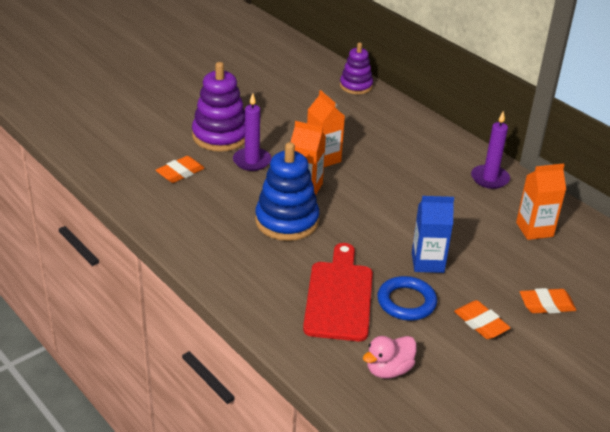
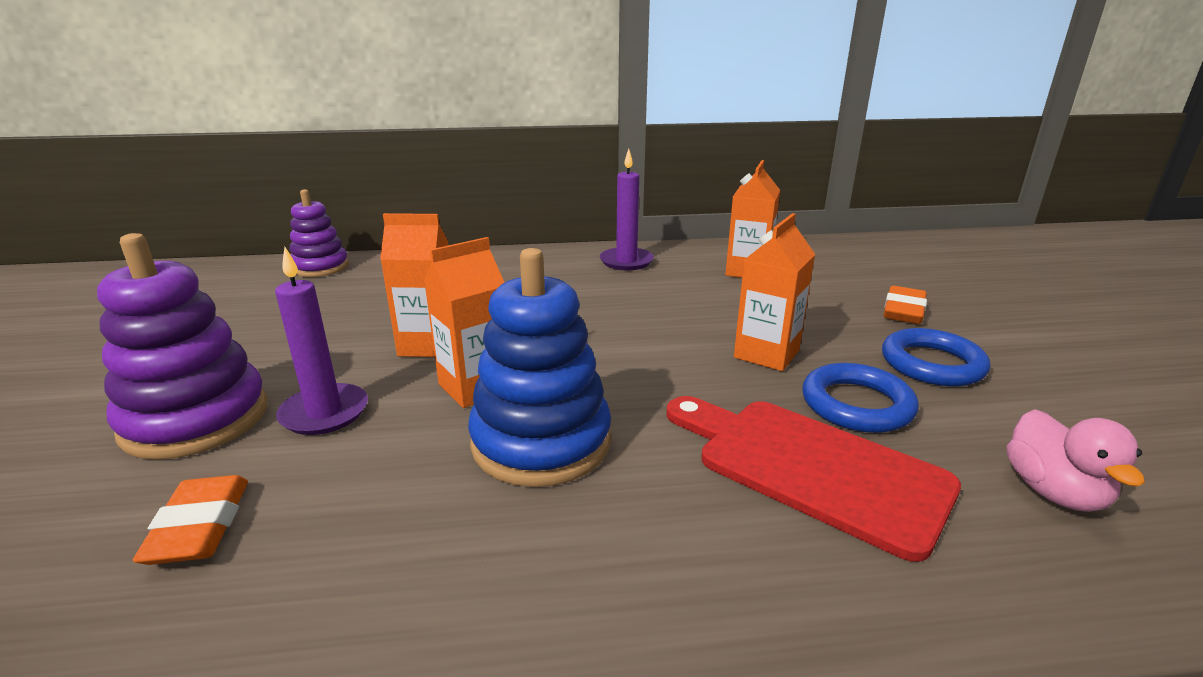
camera: 55 degrees left, 10 degrees down
(427, 262) = (766, 354): blue carton -> orange carton
(481, 323) = (932, 364): orange eraser -> blue ring

